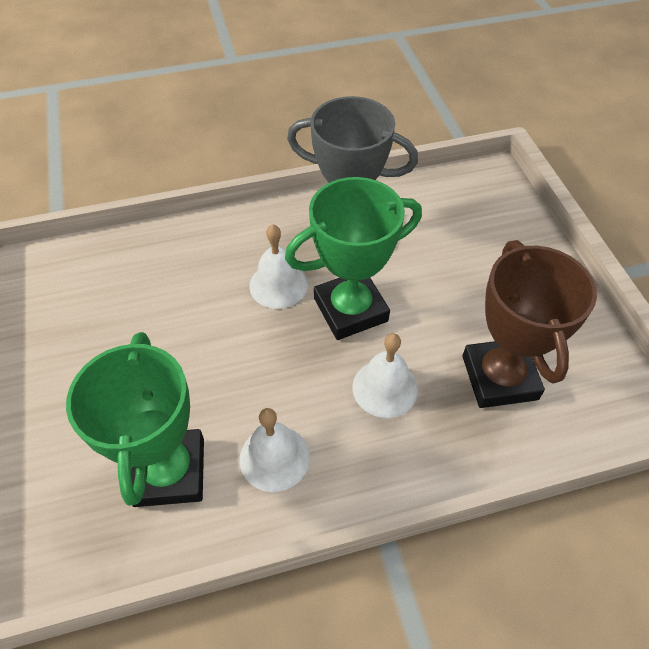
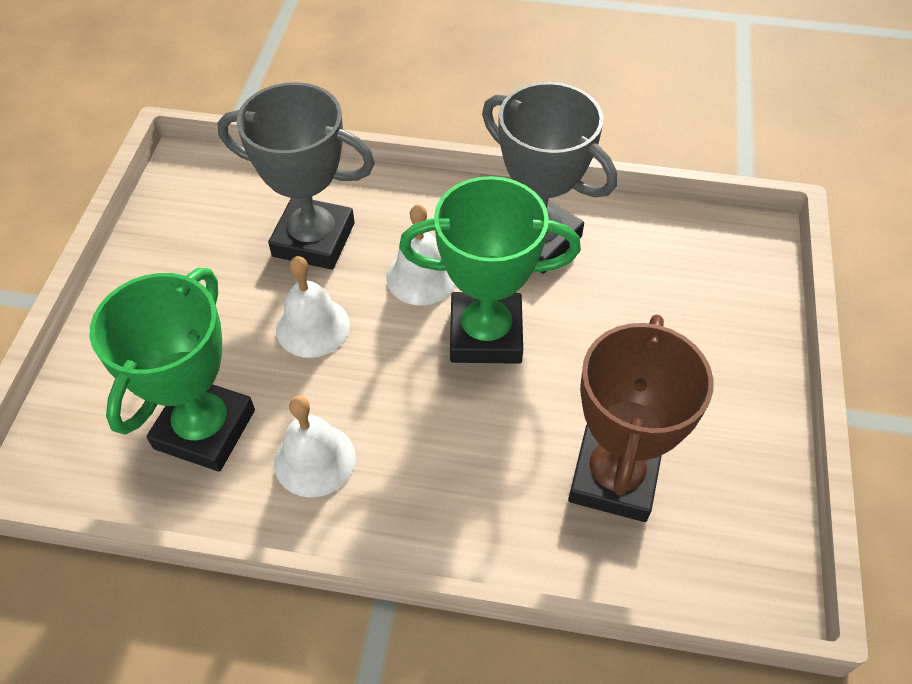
camera: 25 degrees right, 0 degrees up
(177, 286) = (314, 239): none -> grey trophy
(385, 388) = (474, 435): white bell -> white bell (312, 327)

